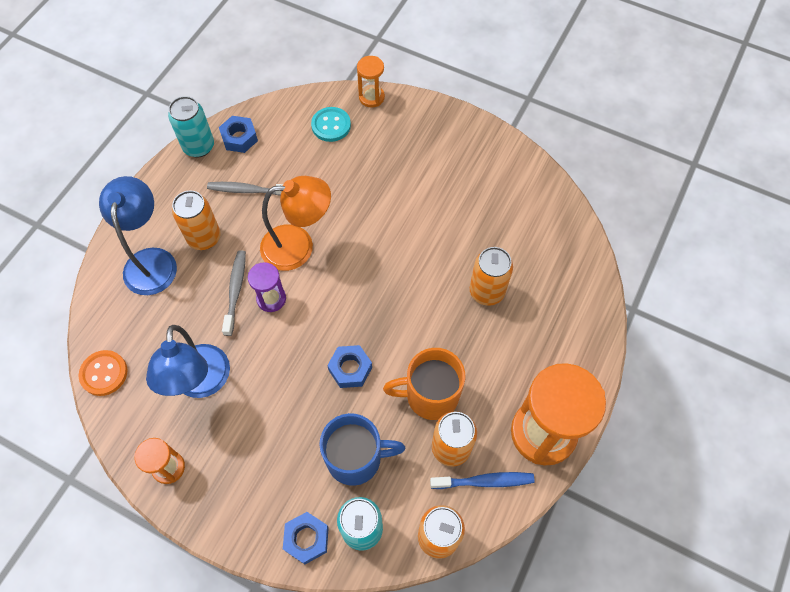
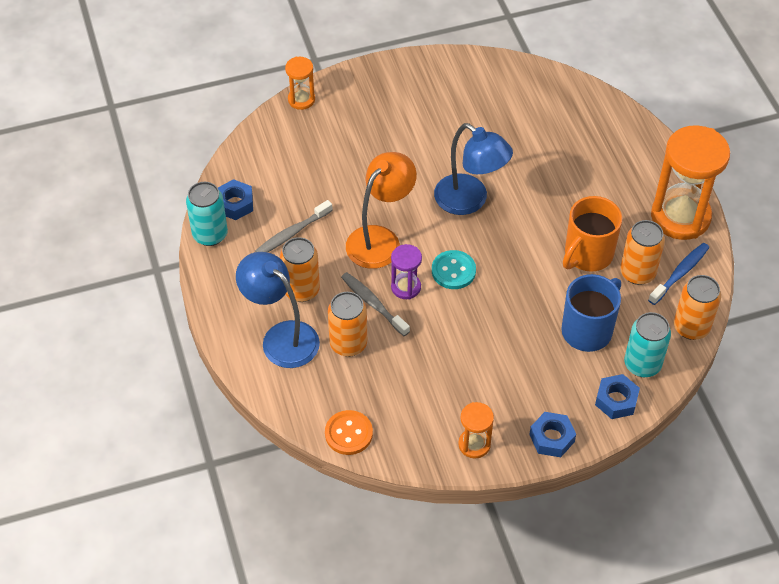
camera: 45 degrees left, 10 degrees down
(201, 383) = (427, 378): blue lamp -> blue lamp (469, 201)
(331, 125) = (296, 142): turquoise button -> turquoise button (453, 271)
(350, 369) = (516, 283): blue nut -> blue nut (552, 438)
(486, 291) = (545, 163): orange can -> orange can (348, 344)

